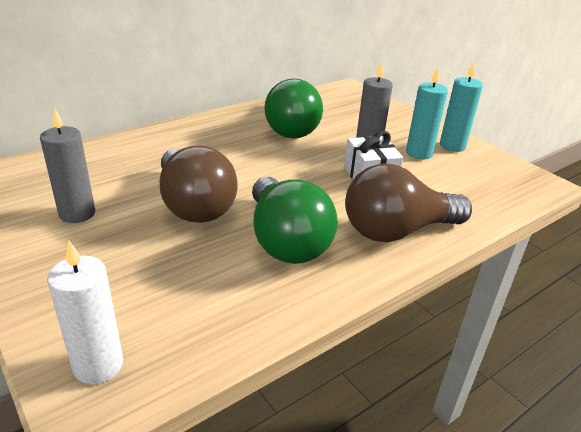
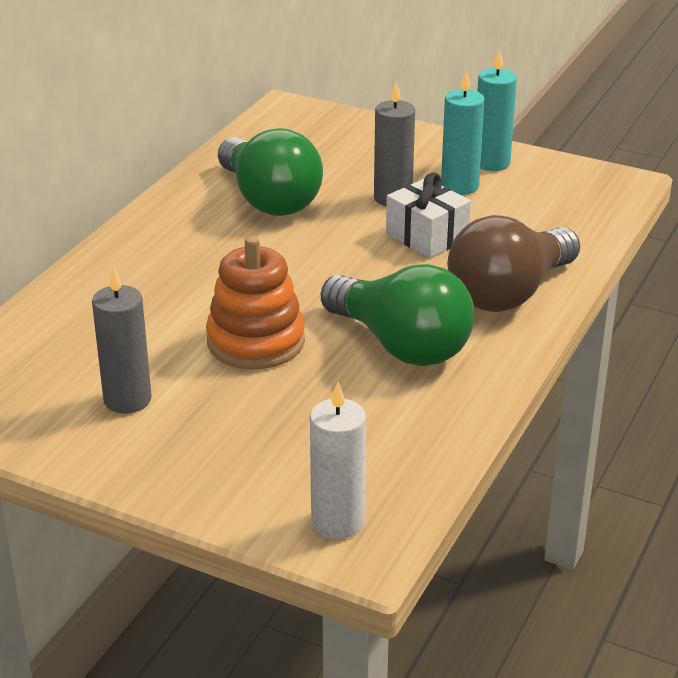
camera: 25 degrees left, 0 degrees up
(194, 205) = (256, 341): brown light bulb -> orange stacking toy

